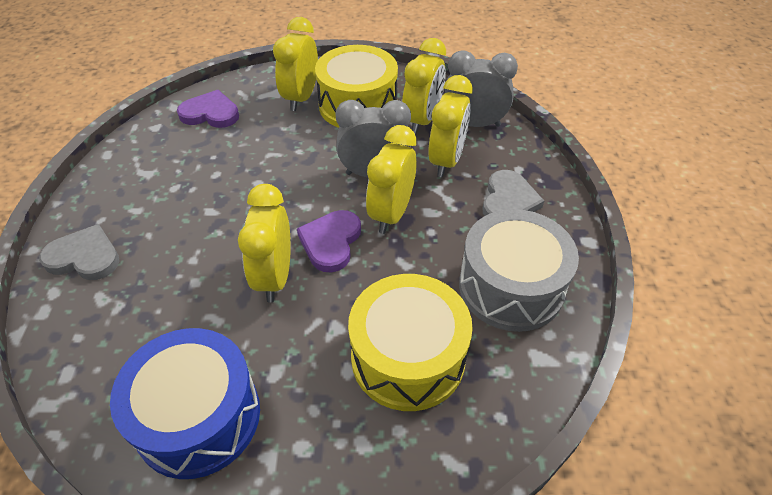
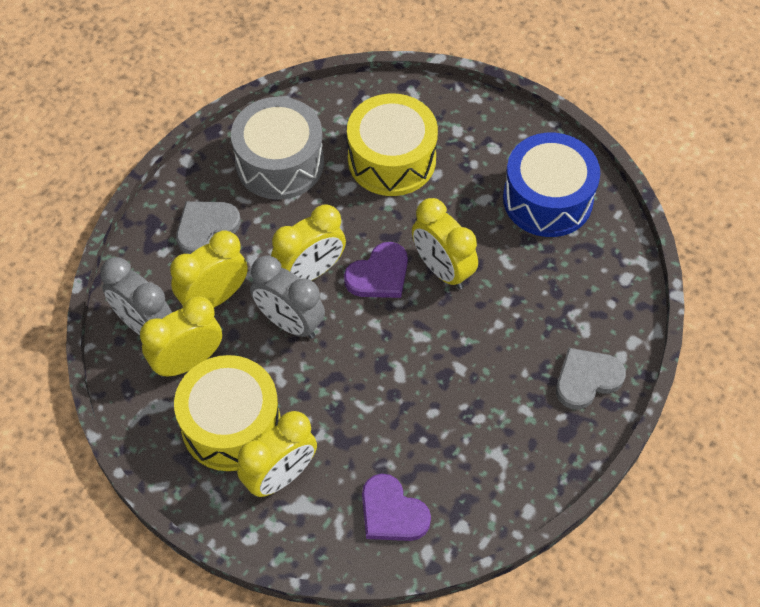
camera: 145 degrees left, 10 degrees up
(84, 257) = (587, 379): grey heart -> grey heart turned 105 degrees clockwise
(275, 277) = (442, 269): yellow clock -> yellow clock turned 105 degrees clockwise

